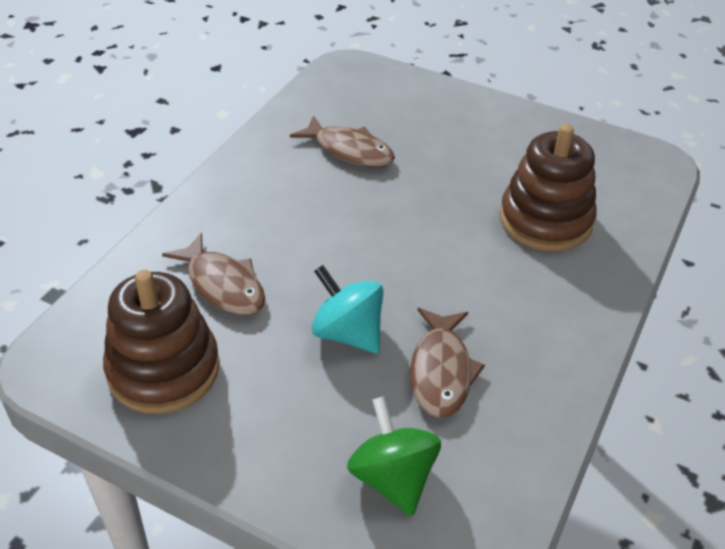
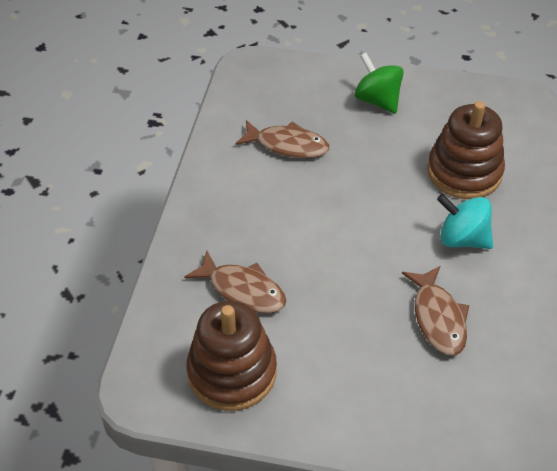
camera: 15 degrees left, 5 degrees up
(347, 333) = (356, 305): turquoise spinning top -> turquoise spinning top (462, 239)
(392, 478) = (438, 409): green spinning top -> green spinning top (377, 100)

